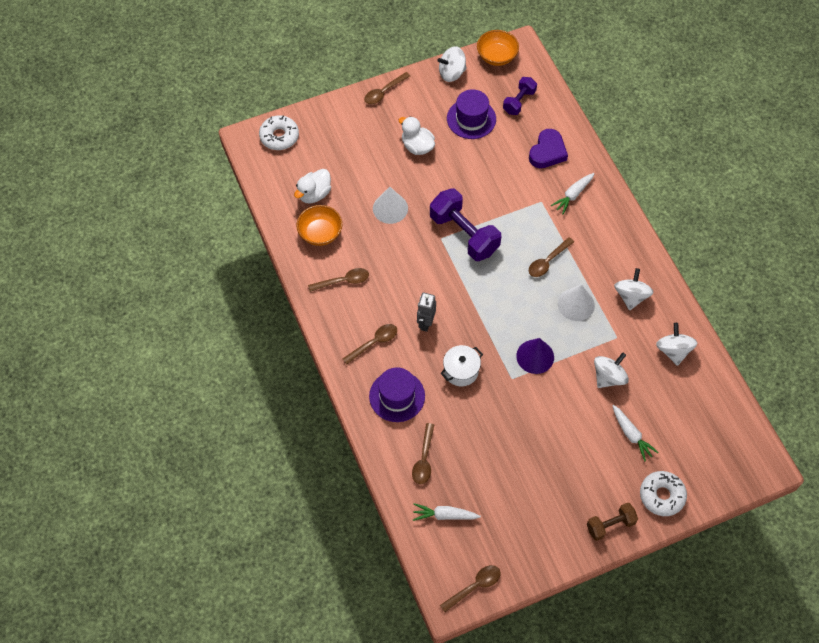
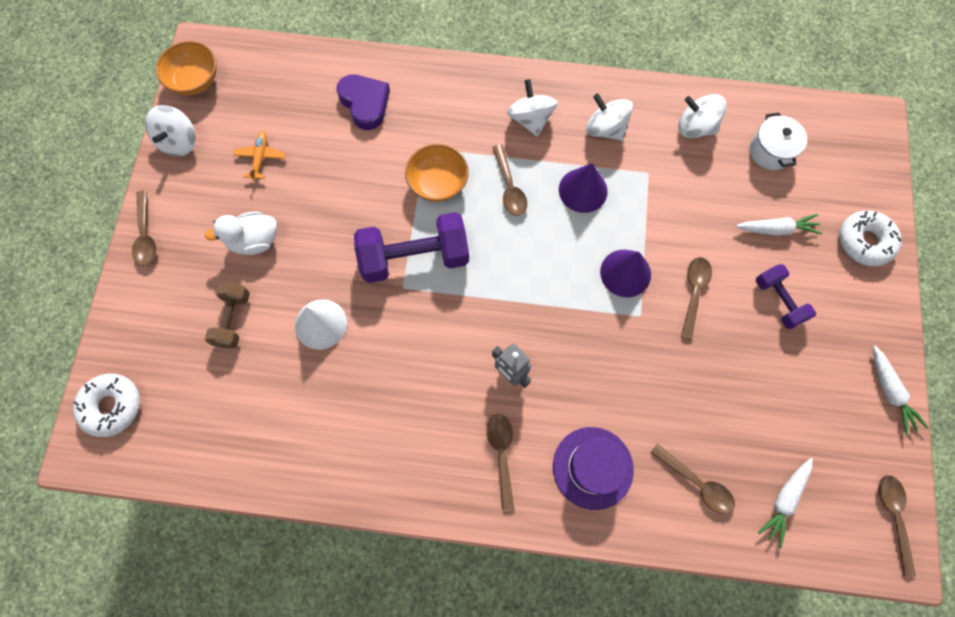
camera: 60 degrees left, 10 degrees up
(314, 194) = (234, 409): white duck -> none
(320, 233) = (298, 434): orange bowl -> orange bowl (438, 183)
(343, 281) = (388, 444): brown spoon -> brown spoon (693, 293)
(461, 371) = (599, 369): white pot -> white pot (770, 151)
(471, 119) = (260, 157): purple hat -> orange plane
(519, 102) = (275, 93): purple dumbbell -> purple dumbbell (778, 301)
(573, 195) = (440, 111): white carrot -> white carrot (889, 392)
(576, 304) = (583, 190): white cone -> purple cone
(608, 377) = (693, 210): white spinning top -> white spinning top (530, 119)
(610, 525) = (877, 316): brown dumbbell -> brown dumbbell (233, 319)

